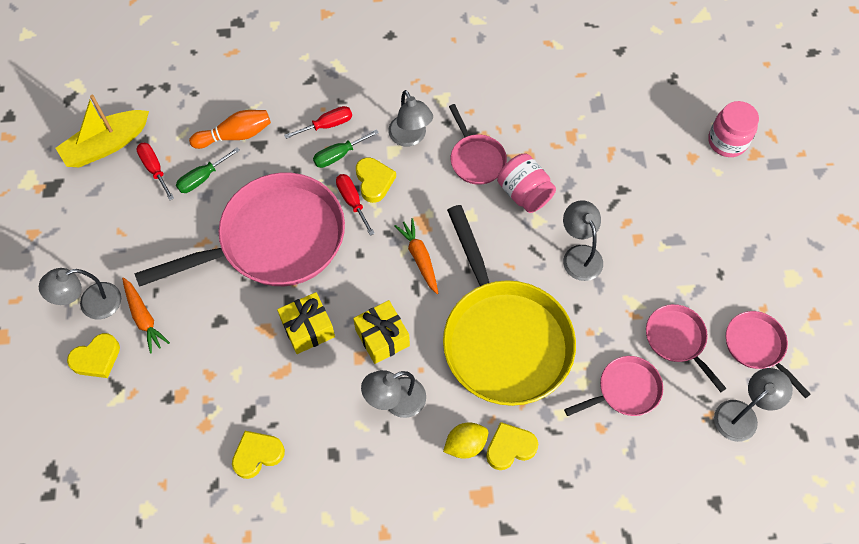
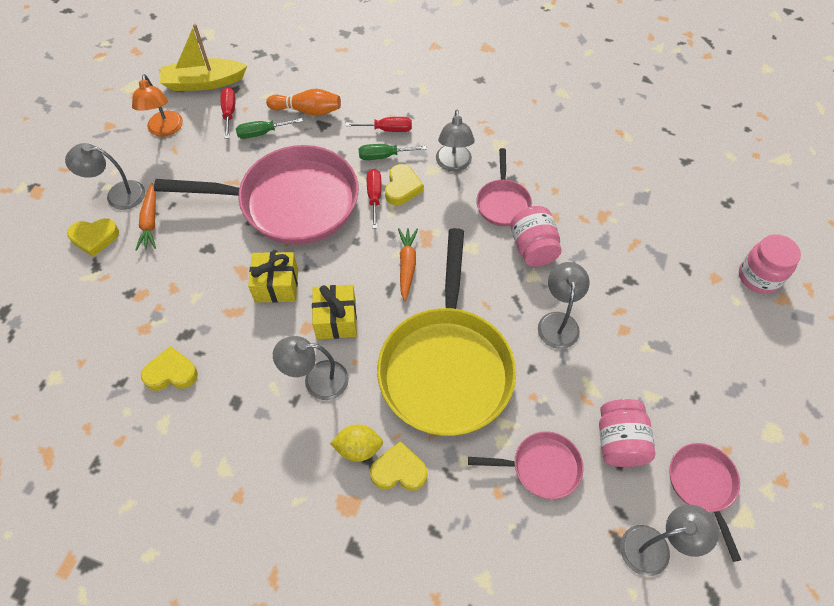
camera: 25 degrees right, 5 degrees down
(97, 214) = (165, 130): none -> orange lamp
(677, 340) = (619, 442): pink pan -> pink jar

